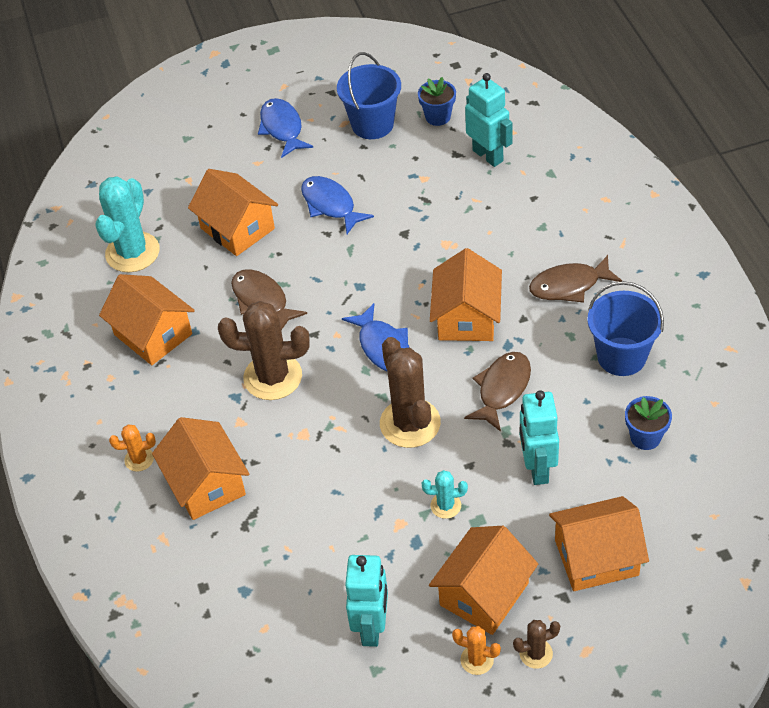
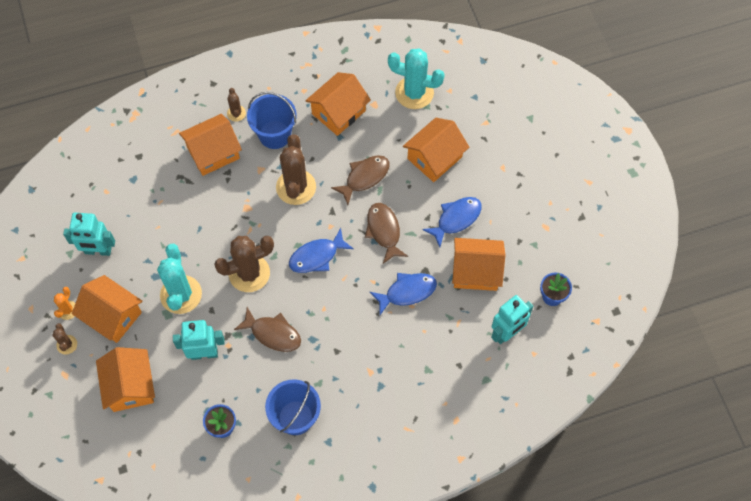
camera: 85 degrees right, 15 degrees up
(139, 459) = (236, 113): orange cactus -> brown cactus
(282, 128) = (540, 183): blue fish -> blue fish (407, 292)
(372, 124) = (543, 247): blue bucket -> blue bucket (275, 134)
(445, 505) = (181, 294): turquoise cactus -> turquoise cactus, size x2.06
(466, 317) = (340, 312): orange house -> orange house (476, 271)
(569, 285) = (366, 385): brown fish -> brown fish (384, 231)

